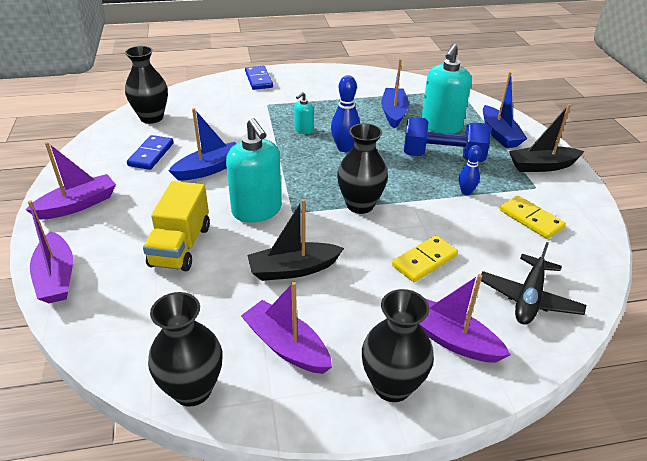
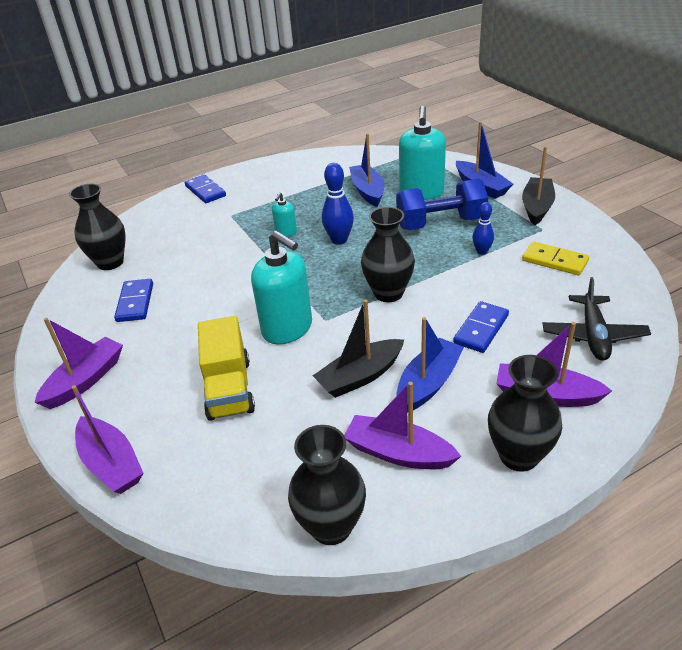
camera: 15 degrees left, 0 degrees up
(210, 169) = (210, 300): blue boat -> blue boat (428, 383)
(424, 260) = (481, 329): yellow domino -> blue domino
(542, 166) = (537, 207): black boat -> black boat turned 135 degrees clockwise

